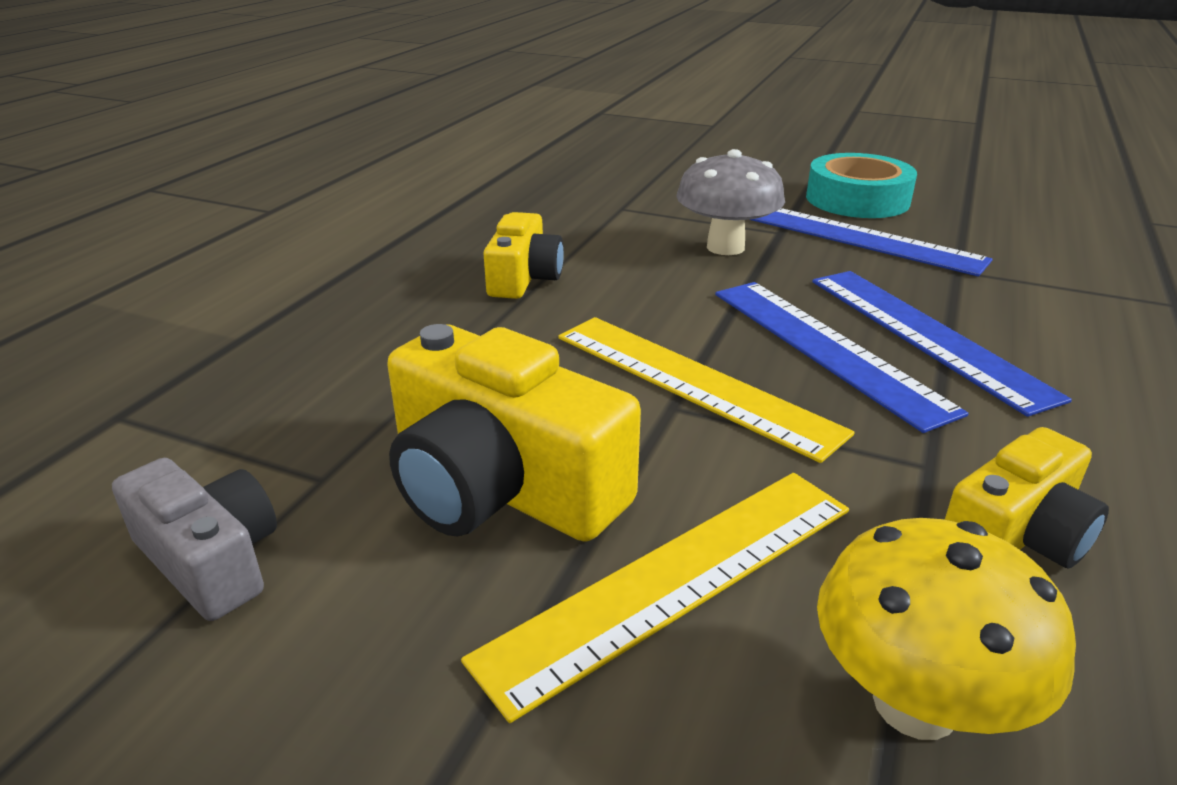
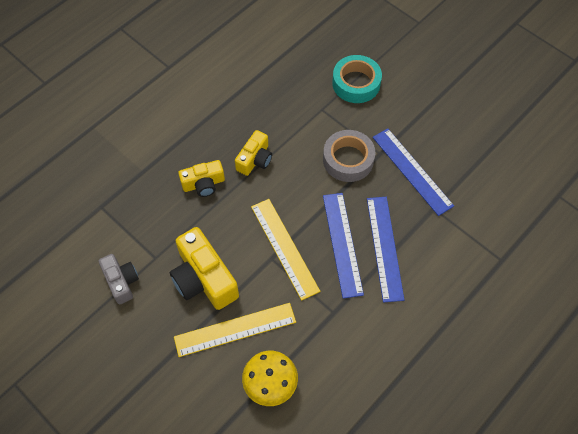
camera: 20 degrees right, 30 degrees up
(725, 247) = (348, 160): grey mushroom -> grey tape
(857, 199) = (436, 133): turquoise tape -> turquoise tape (356, 83)
(1016, 535) = (336, 347): yellow camera -> yellow camera (203, 184)

